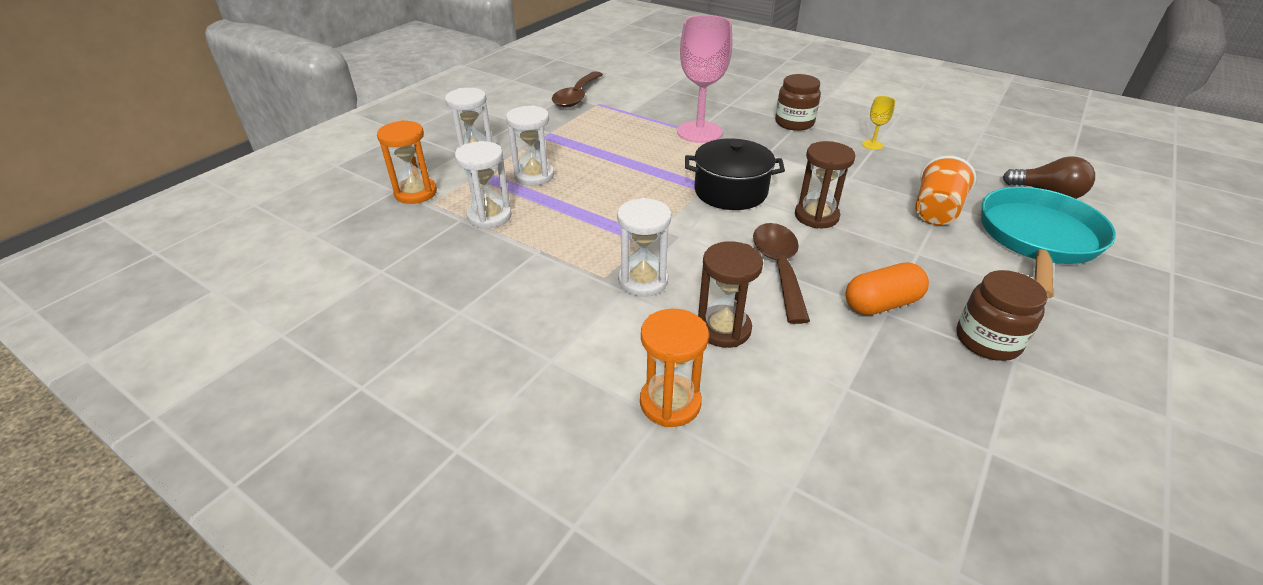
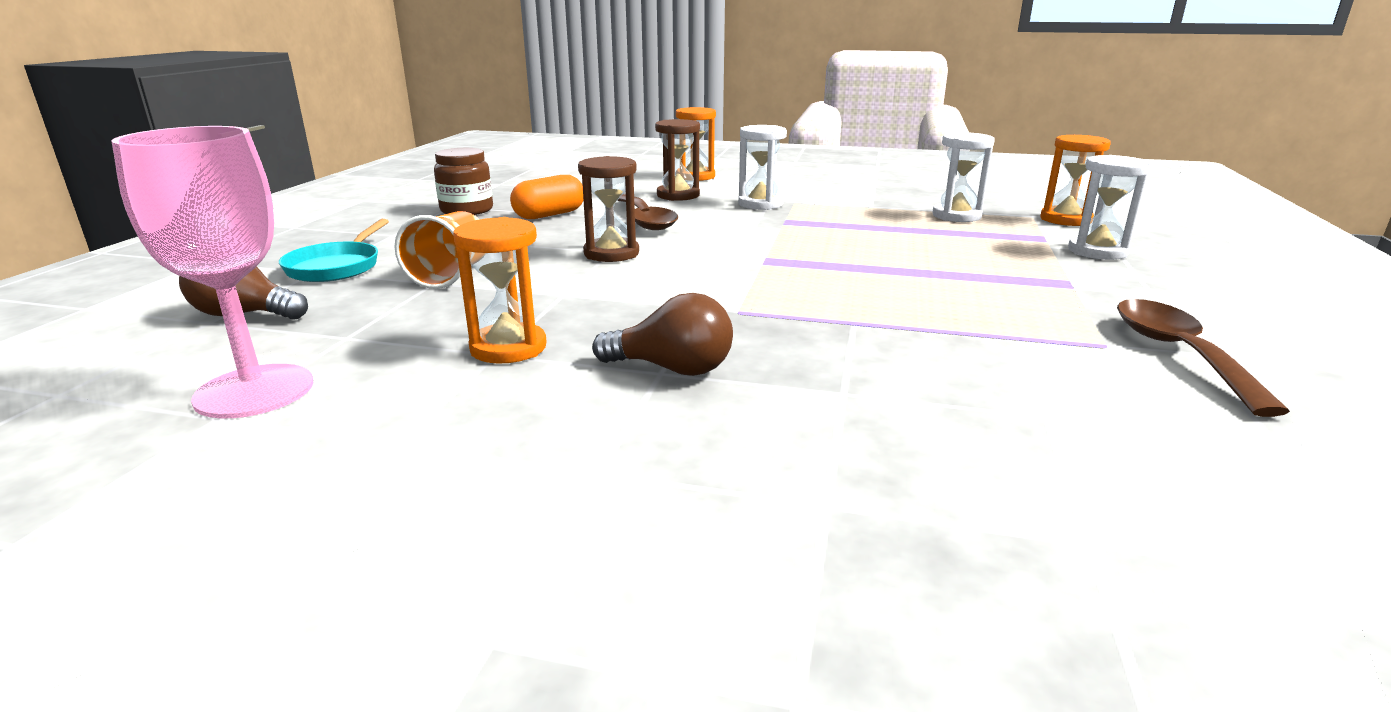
camera: 160 degrees right, 15 degrees down
(534, 176) = (982, 244): white hourglass -> none
(699, 132) = (843, 322): pink goblet -> pink goblet (254, 391)
(730, 191) = (728, 260): black pot -> none
(794, 123) = (672, 369): brown jar -> brown light bulb
(872, 145) = (508, 348): yellow goblet -> orange hourglass
(1038, 239) = (336, 267): turquoise pan -> turquoise pan, size x0.60

